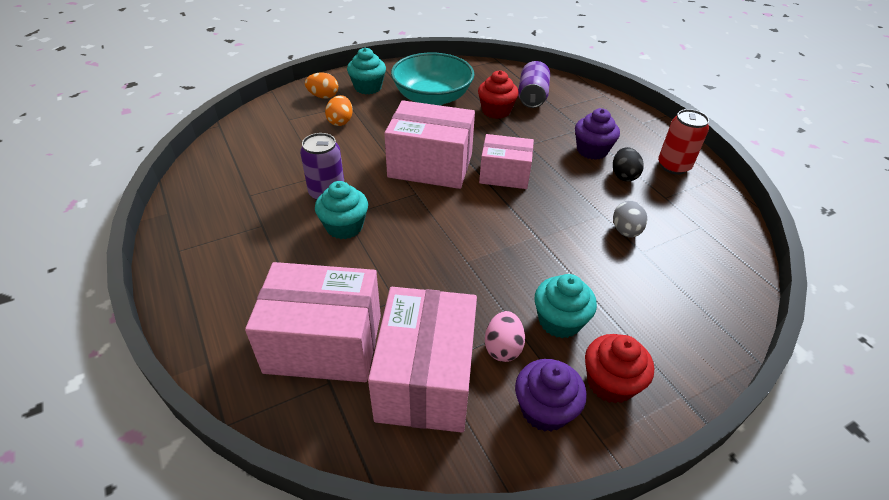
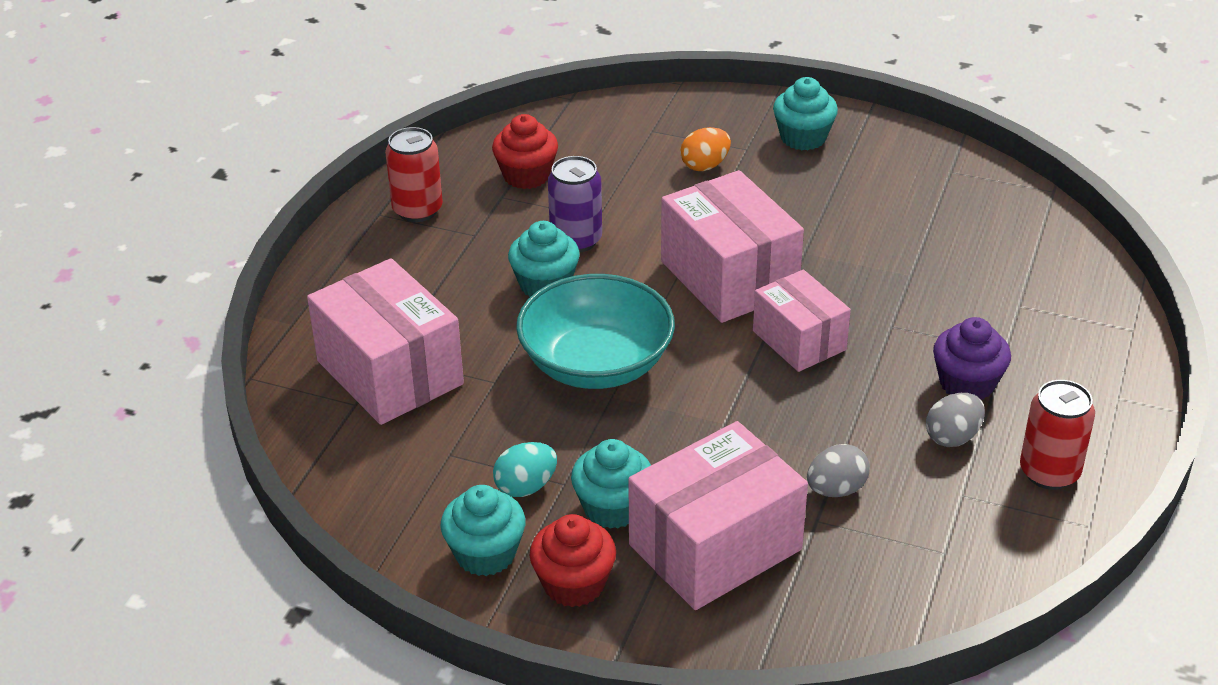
camera: 50 degrees right, 5 degrees down
(203, 233) = (417, 210): none -> red can
(323, 96) = (731, 122): orange egg -> none
(426, 378) = (428, 458): pink box -> pink box (715, 547)
(432, 97) = (865, 195): turquoise bowl -> turquoise bowl (596, 364)
(496, 111) = (923, 260): red cupcake -> red cupcake (526, 175)
(503, 347) = (526, 487): pink egg -> turquoise egg
(532, 97) = (1010, 270): purple can -> none
(544, 409) = (485, 554): purple cupcake -> turquoise cupcake
(623, 175) = (952, 437): black egg -> grey egg

